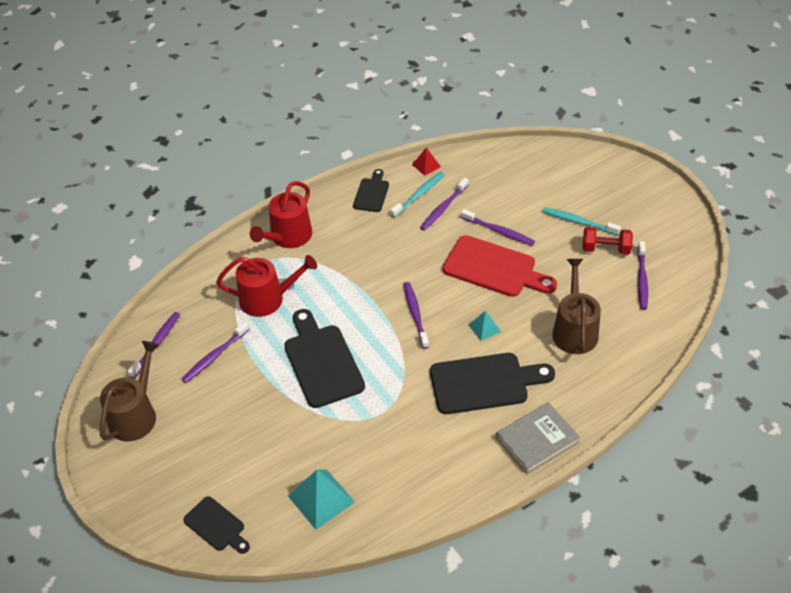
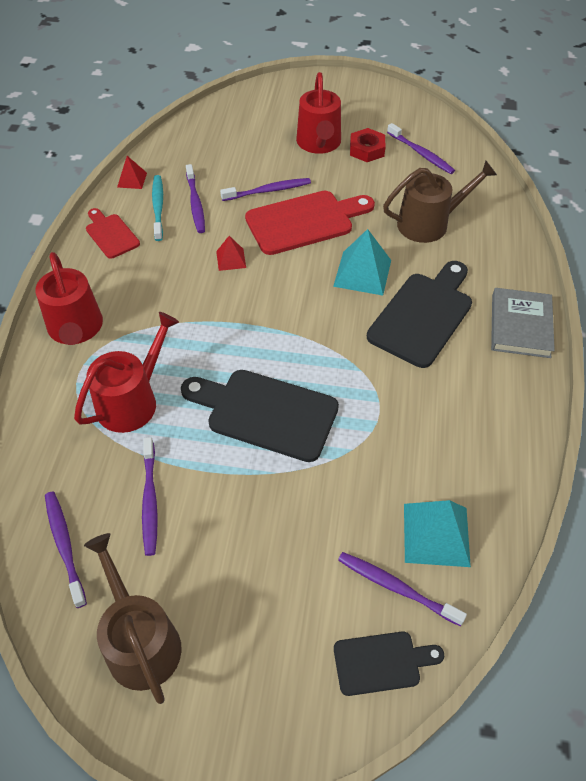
camera: 50 degrees left, 5 degrees up
(372, 193) = (111, 234): black cutting board -> red cutting board
(415, 314) = (291, 305): purple toothbrush -> purple toothbrush (395, 587)
(418, 259) = (231, 259): none -> red pyramid
(484, 328) = (362, 273): turquoise pyramid -> turquoise pyramid, size x1.79
(574, 330) = (429, 223): brown watering can -> brown watering can turned 120 degrees clockwise
(578, 221) = (319, 143): turquoise toothbrush -> red watering can
(605, 249) = (367, 150): red dumbbell -> red nut

